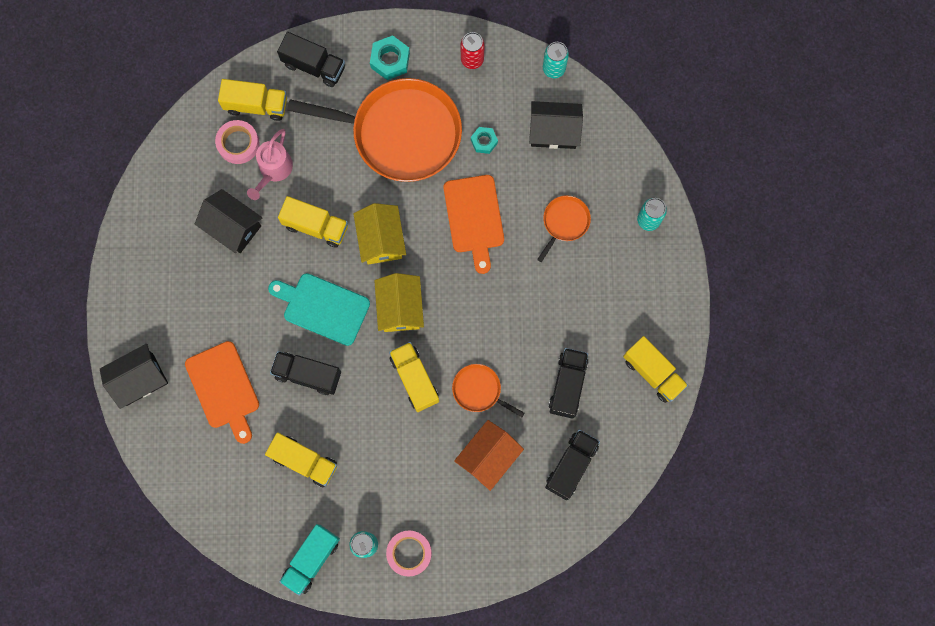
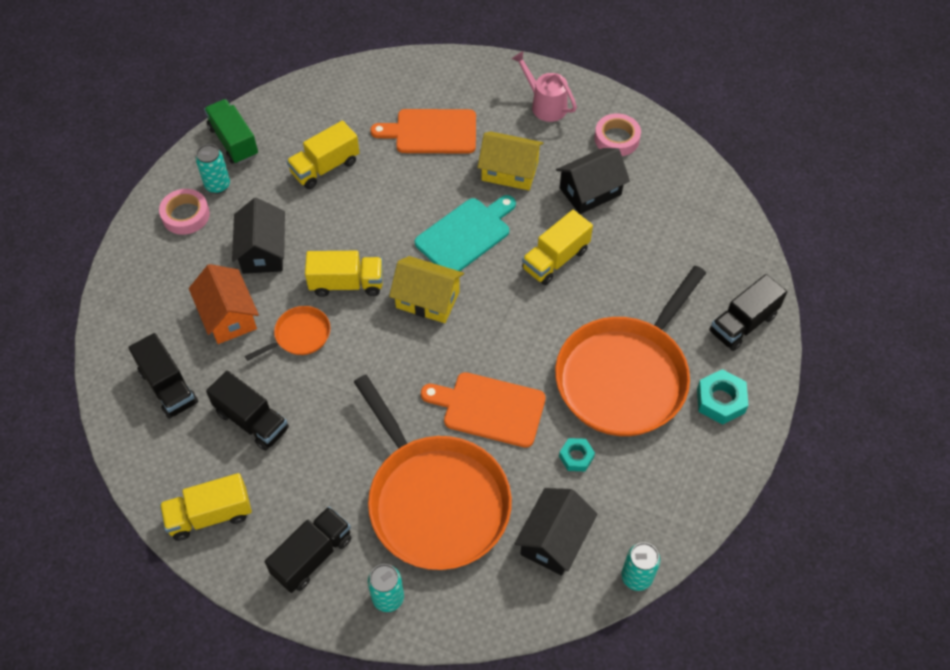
camera: 115 degrees right, 20 degrees down
(139, 379) = (477, 76): black house -> black house (263, 251)
(238, 144) = (679, 226): pink tape -> pink tape (616, 139)
(256, 105) = (717, 256): yellow truck -> none
(273, 171) = (635, 245): pink watering can -> pink watering can (544, 104)
(308, 375) = (405, 198): black truck -> black truck (312, 556)
(311, 559) = (233, 141): turquoise truck -> green truck
(381, 239) = (511, 311): yellow house -> yellow house (510, 171)
(472, 59) = (687, 488): red can -> none
(564, 222) = (435, 500): orange pan -> orange pan, size x2.31

